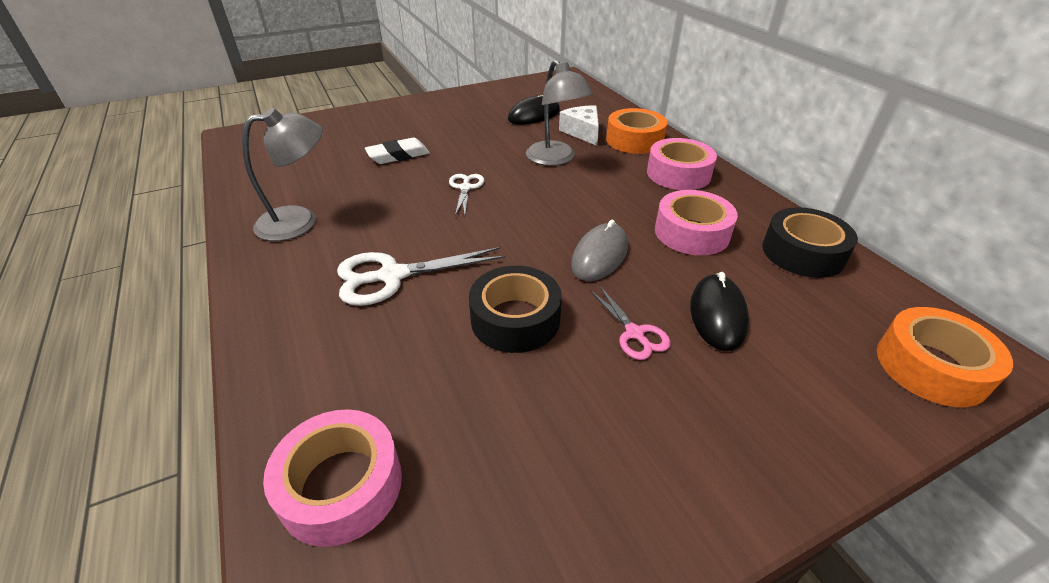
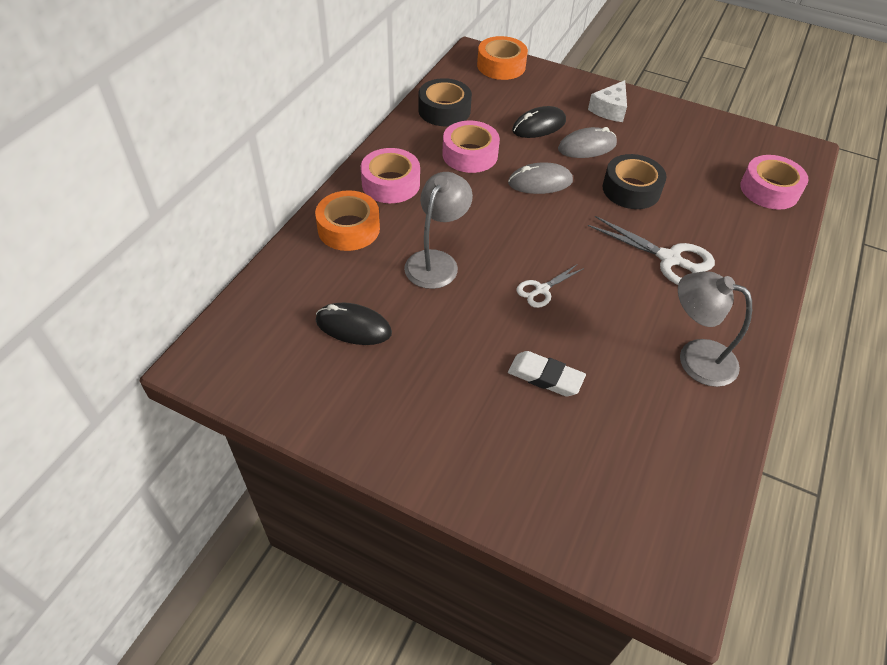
camera: 130 degrees left, 10 degrees up
(582, 132) = (362, 269): white cheese -> white cheese (610, 109)
(634, 333) = (587, 147): pink scissors -> grey mouse

